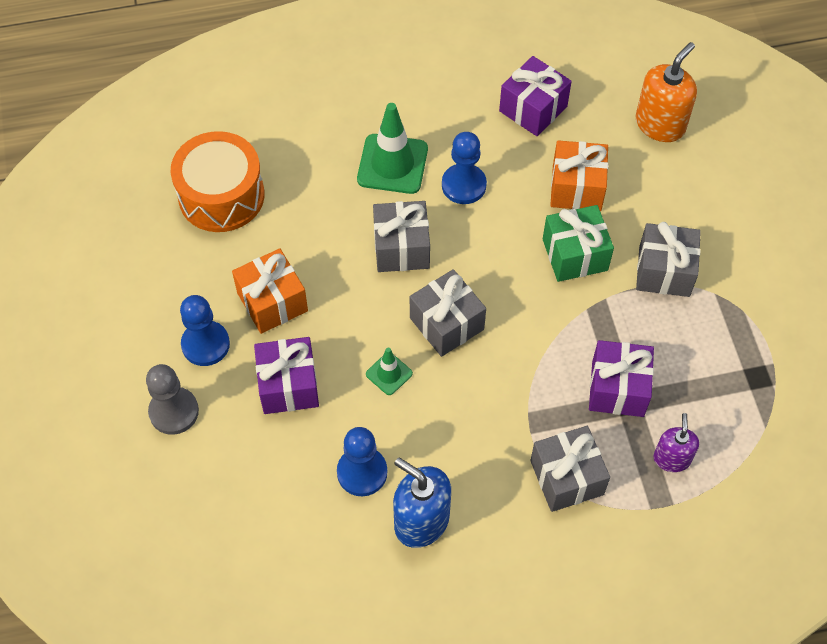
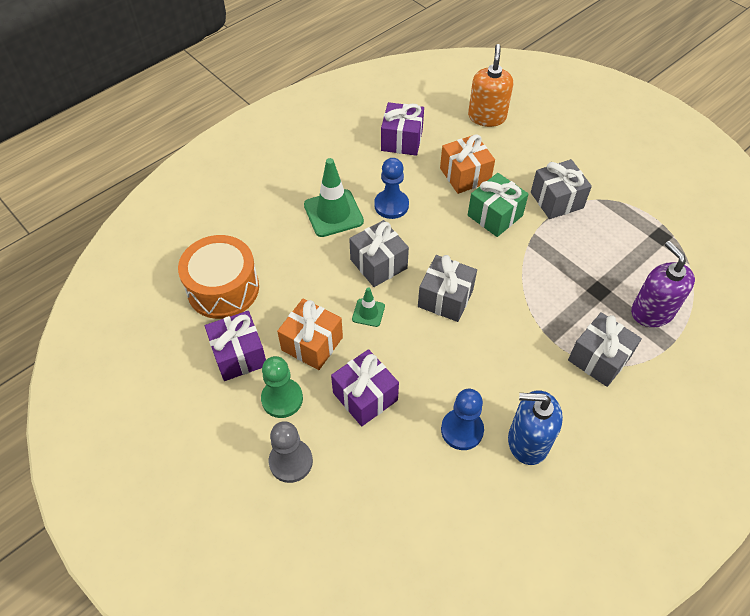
camera: 30 degrees left, 5 degrees down
(205, 344) = (282, 399): blue pawn -> green pawn
(389, 374) = (431, 351): green traffic cone -> green traffic cone (368, 313)
(617, 388) = (585, 285): purple gift -> purple gift (239, 355)
(671, 458) = (652, 312): purple soap dispenser -> purple soap dispenser, size x1.62

